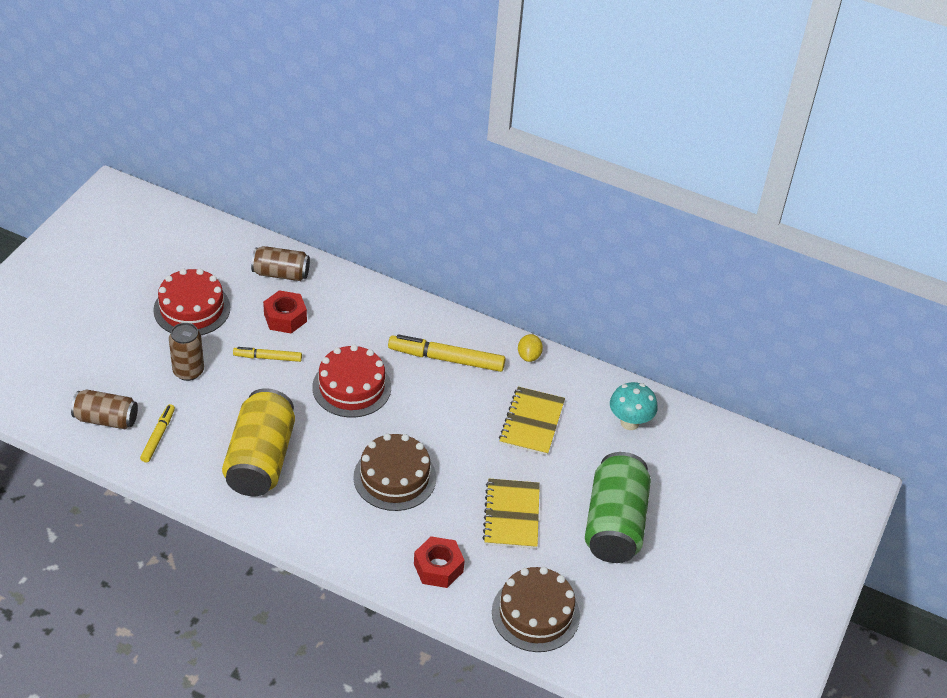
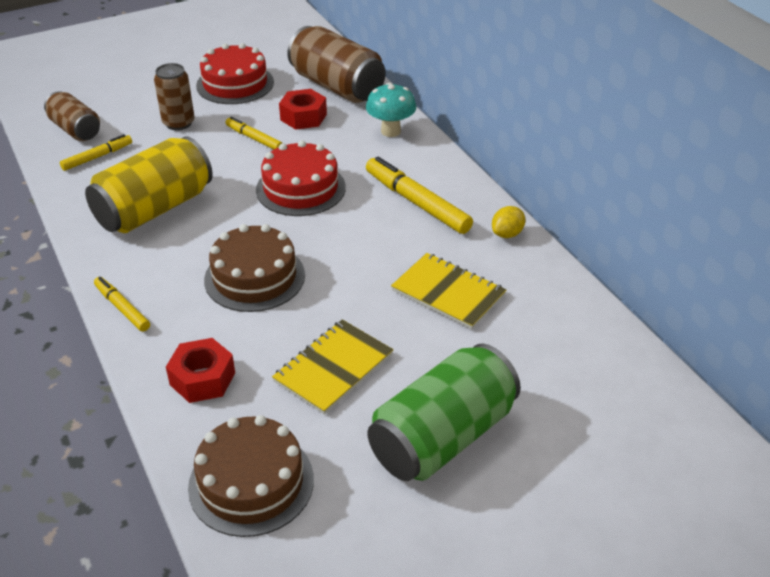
camera: 40 degrees right, 5 degrees down
(281, 274) = (337, 86): brown can -> brown can, size x1.69
(329, 549) = (122, 308): none -> yellow marker
(531, 423) = (448, 293): yellow notebook -> yellow notebook turned 75 degrees clockwise
(629, 423) = (564, 342): turquoise mushroom -> turquoise mushroom (390, 131)

